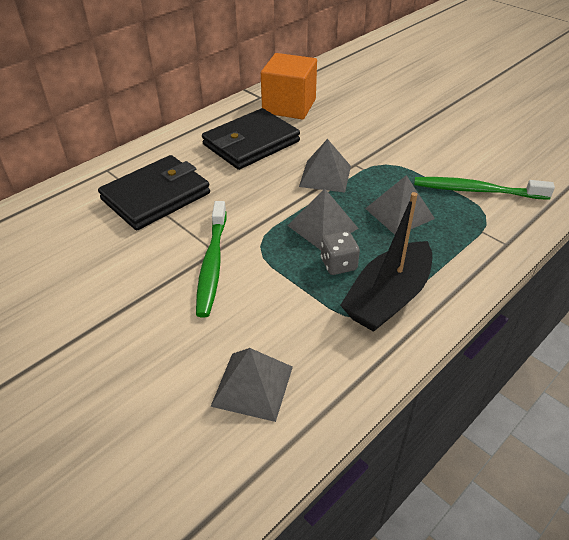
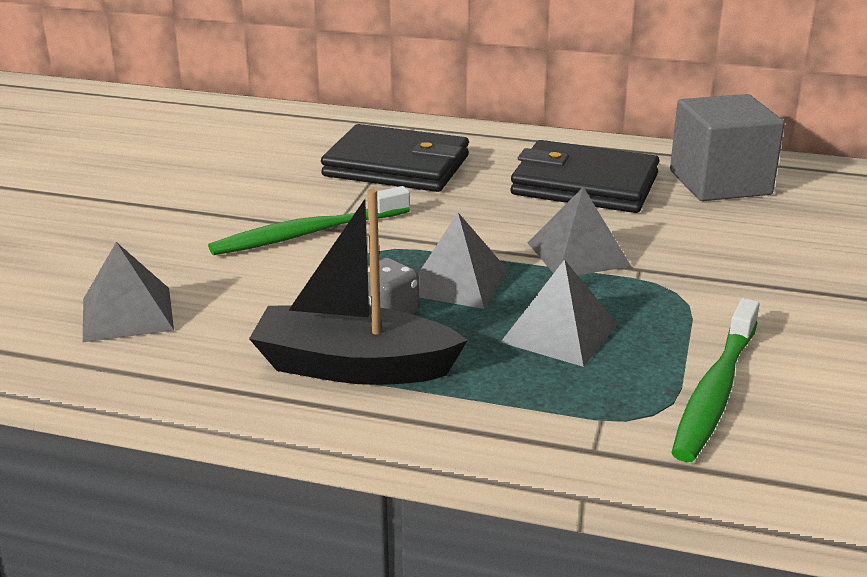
camera: 60 degrees right, 15 degrees down
(289, 106) = (720, 183): orange cube -> grey cube
(476, 190) = (715, 391): green toothbrush -> green toothbrush turned 135 degrees counterclockwise

